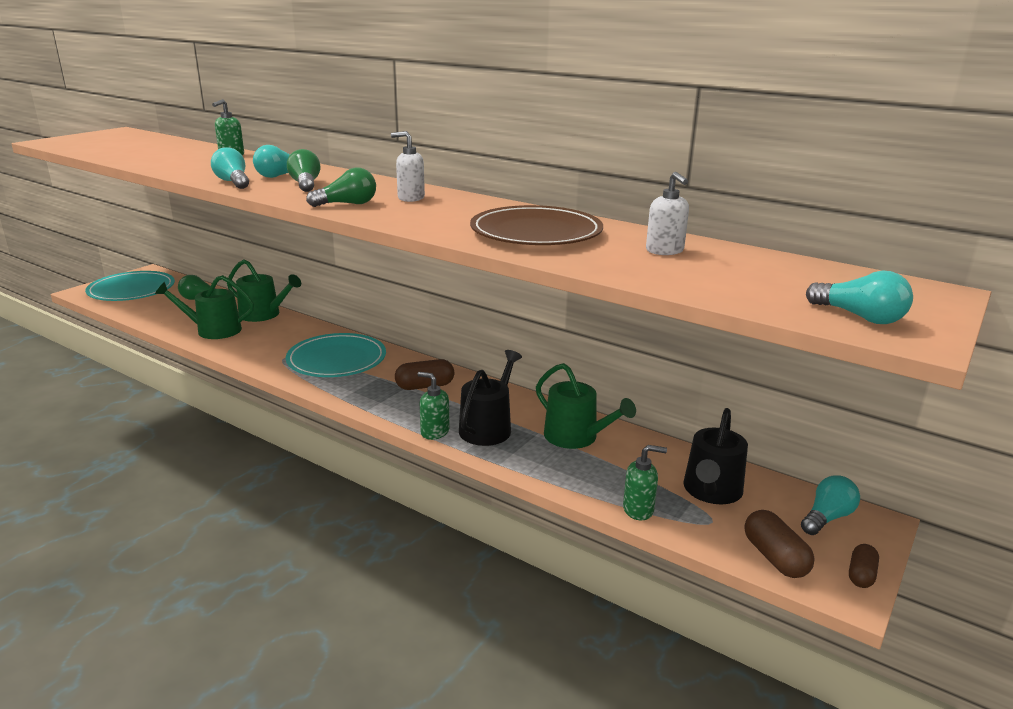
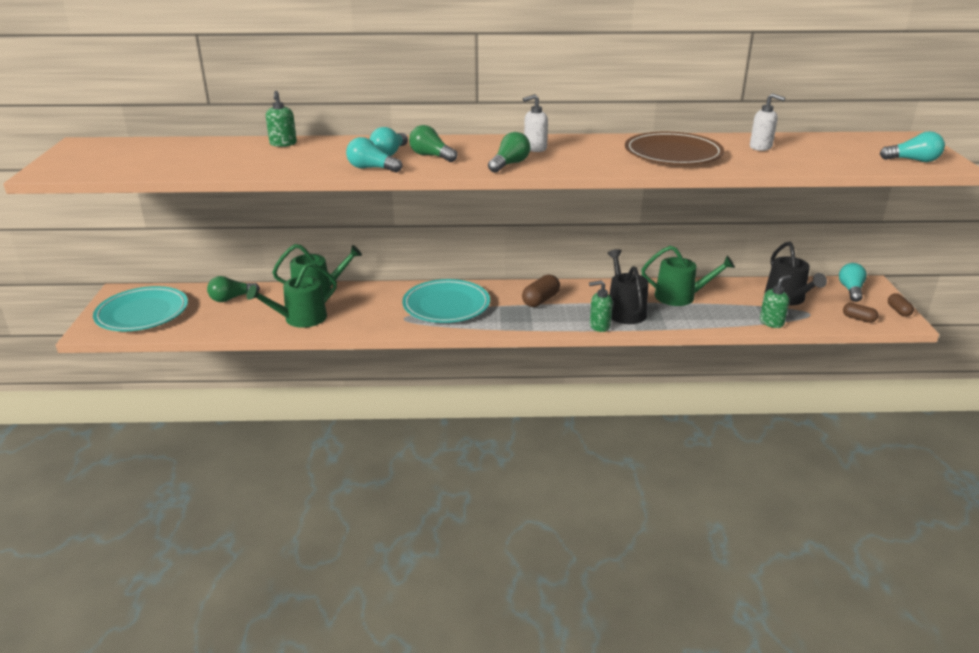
camera: 35 degrees left, 5 degrees up
(775, 557) = (858, 319): brown capsule -> brown capsule, size x0.64

